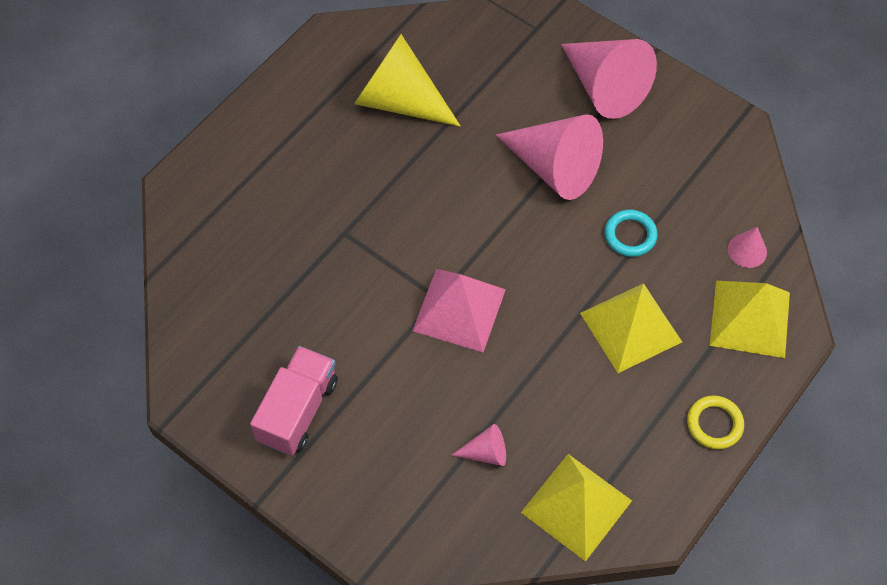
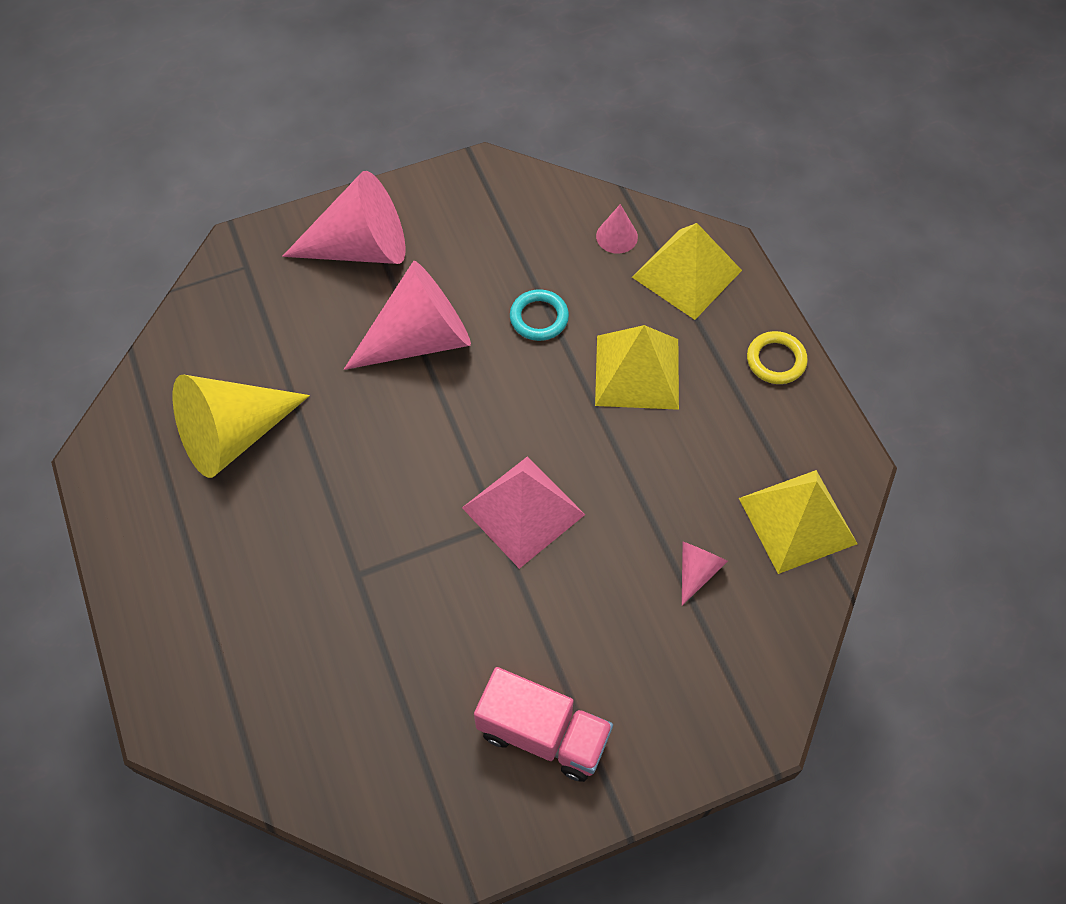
camera: 60 degrees left, 0 degrees up
(298, 410) = (543, 734): pink truck -> pink truck turned 150 degrees clockwise

